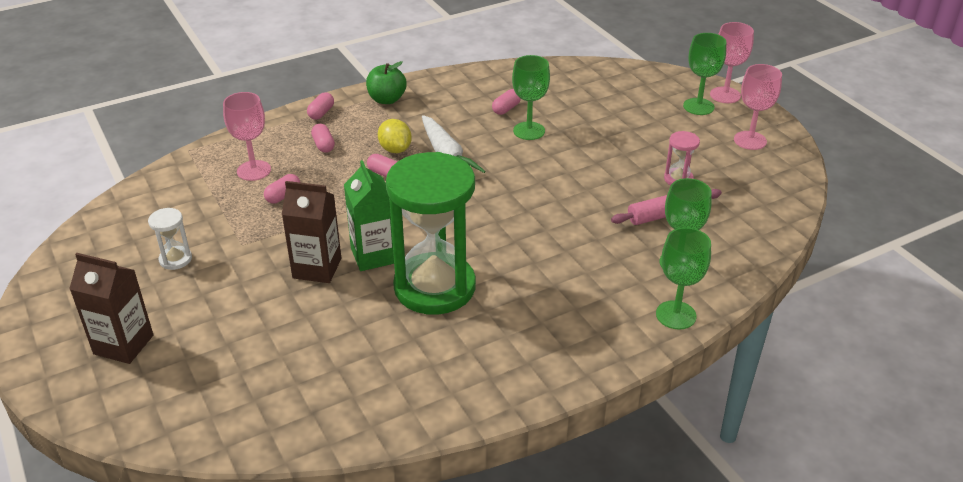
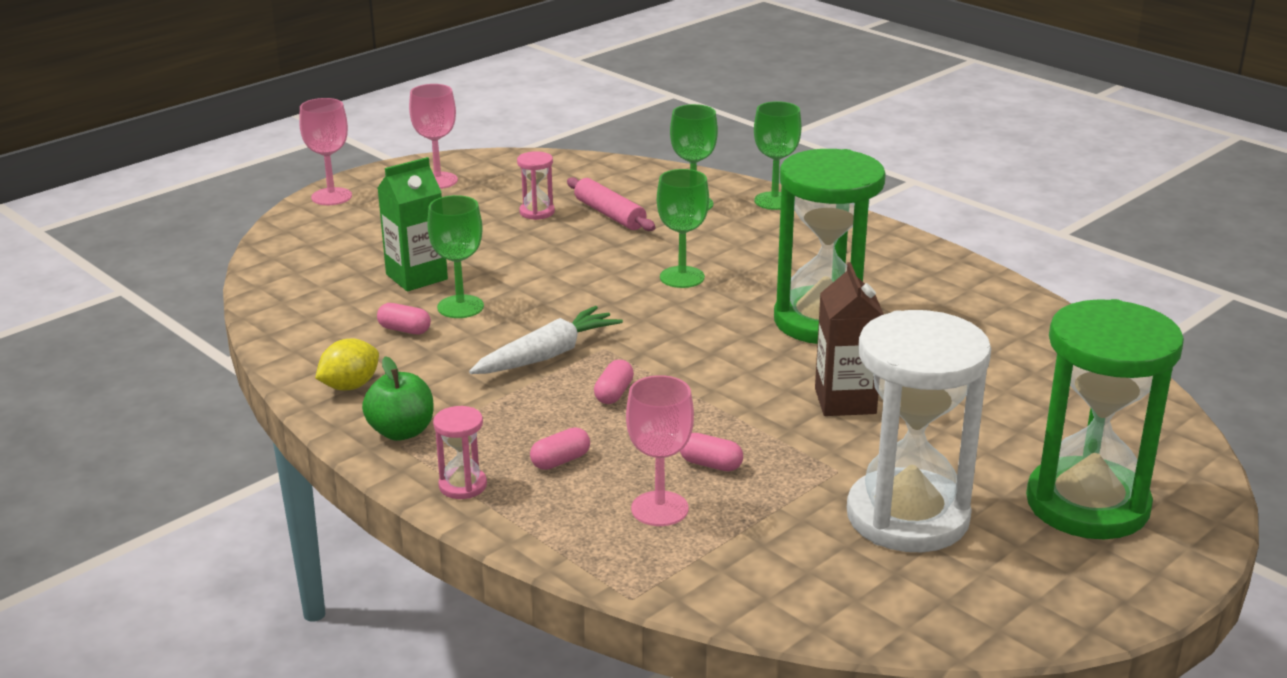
camera: 105 degrees left, 10 degrees down
(123, 344) = (1087, 504): brown carton -> green hourglass
(175, 259) = (907, 516): white hourglass -> white hourglass, size x2.47
(321, 113) = (463, 485): pink capsule -> pink hourglass
(374, 255) = (794, 368): green carton -> green carton (416, 277)
(395, 149) = (547, 397): yellow lemon -> yellow lemon (350, 386)
(698, 106) = (365, 210): green goblet -> green goblet (682, 277)

